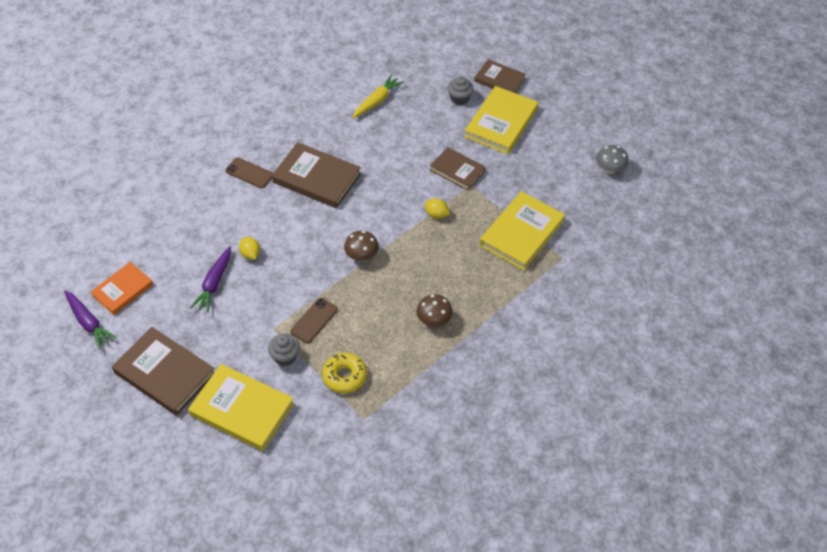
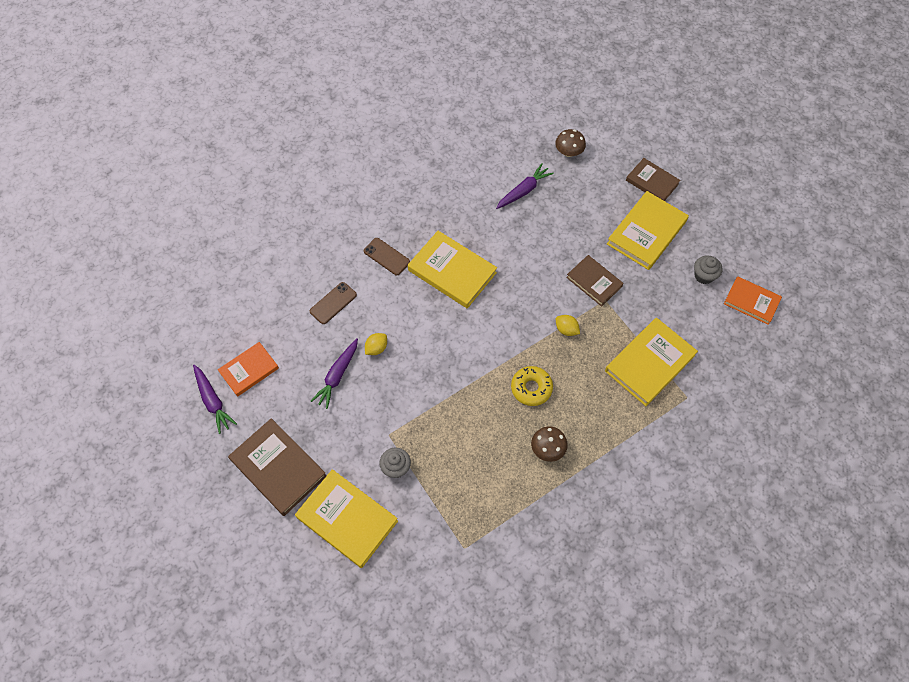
camera: 10 degrees right, 10 degrees up
(250, 254) = (376, 348): yellow lemon -> yellow lemon turned 60 degrees clockwise
(314, 320) = (429, 432): brown phone -> brown phone (333, 303)
(317, 178) = (452, 271): brown book -> yellow book
(344, 376) = (451, 498): yellow donut -> yellow donut (531, 388)
(361, 255) = (485, 366): brown mushroom -> brown mushroom (568, 152)
(377, 101) = (523, 191): yellow carrot -> purple carrot
(459, 99) = (608, 199): grey cupcake -> grey cupcake (704, 276)
(610, 169) = (751, 302): grey mushroom -> orange book

